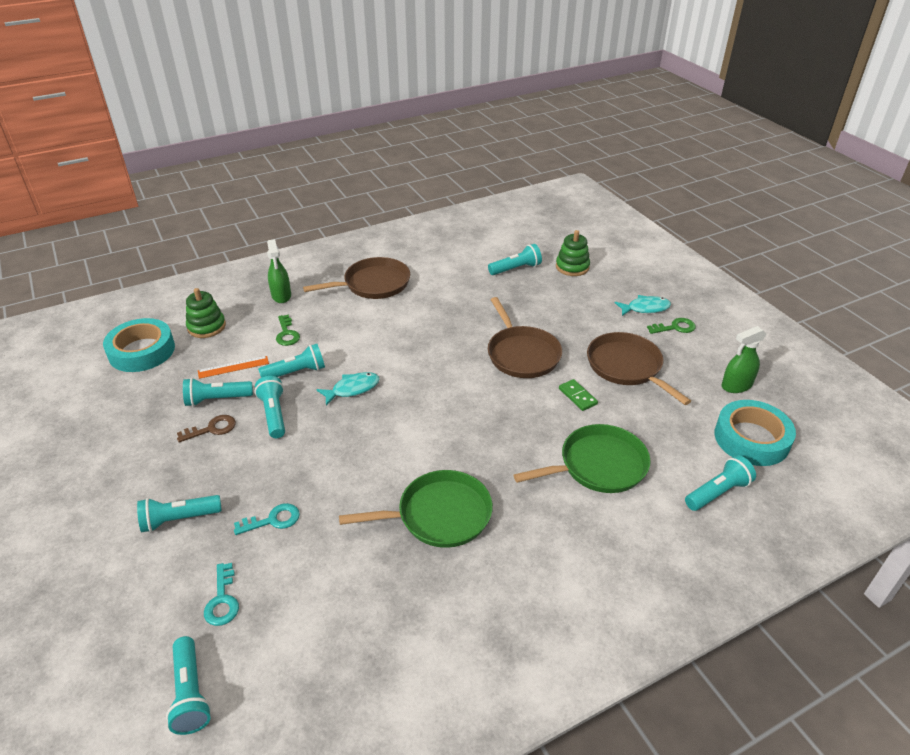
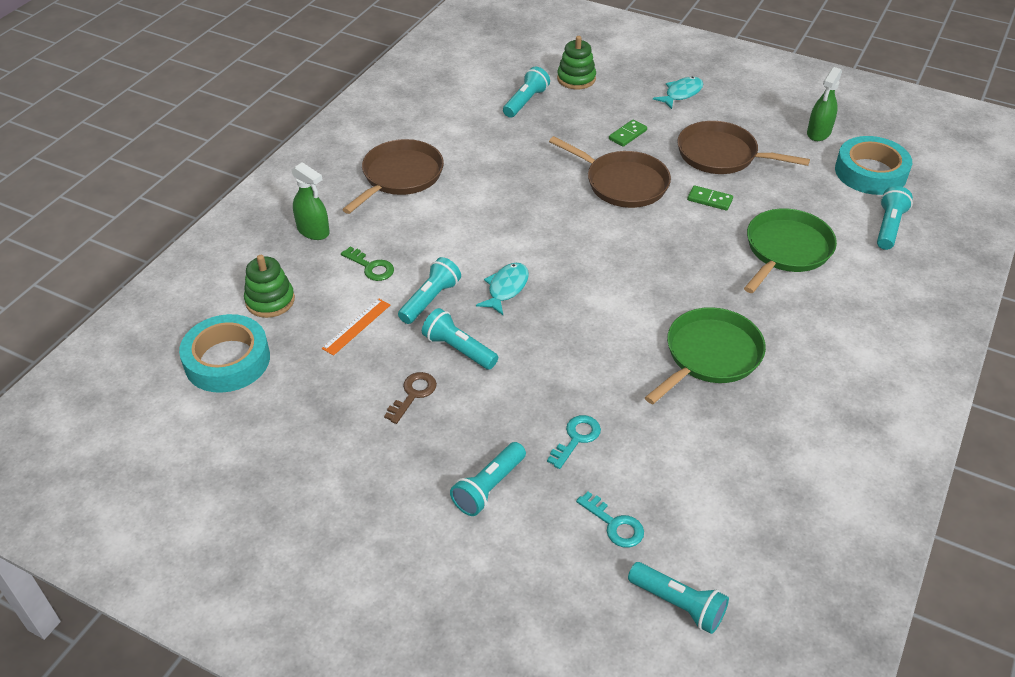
camera: 35 degrees left, 5 degrees up
(217, 399) = (381, 365): turquoise flashlight -> none
(566, 321) = (627, 135): none -> green domino
(675, 327) = (723, 101): green key -> none

